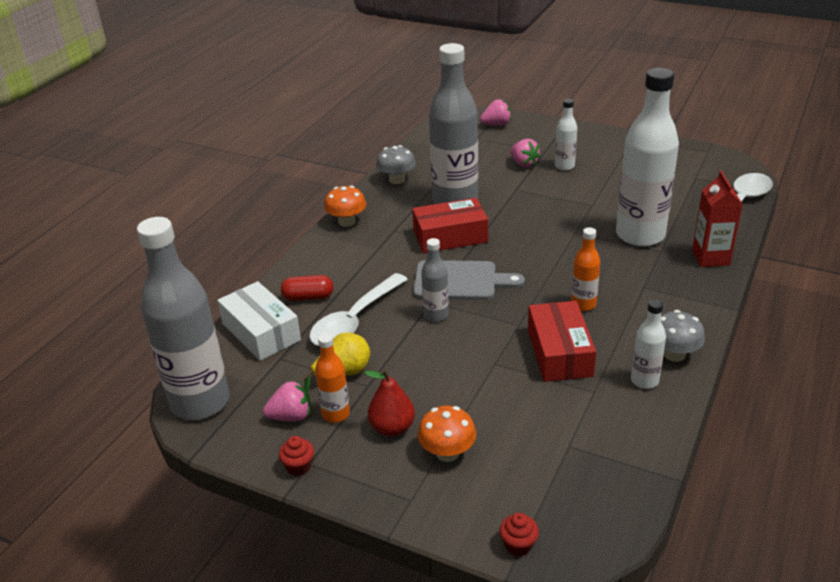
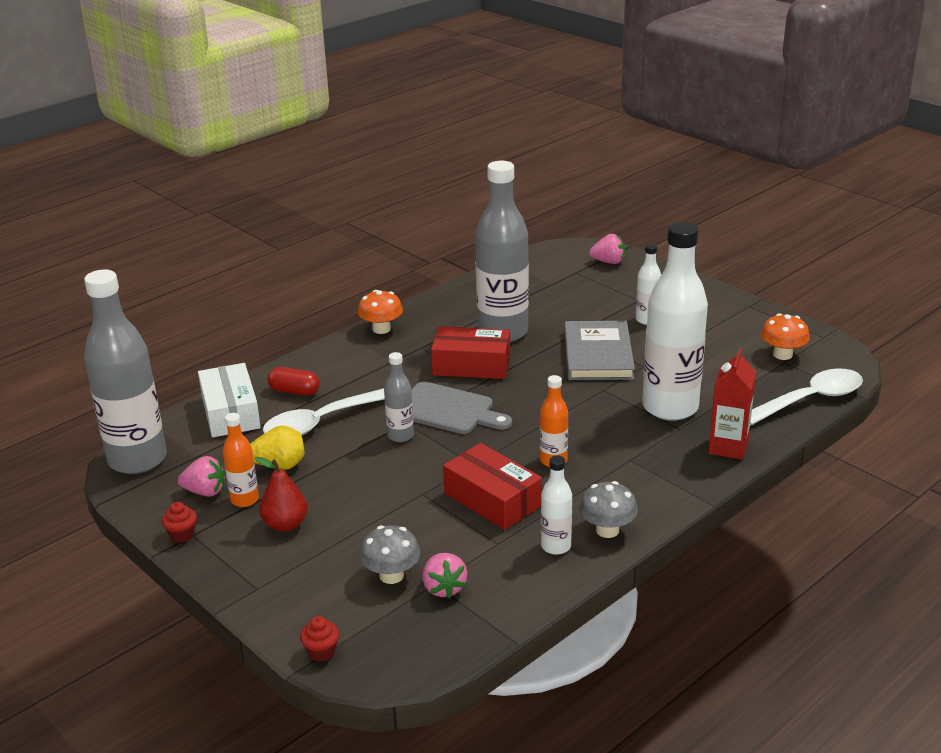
camera: 20 degrees right, 5 degrees down
(397, 180) = (460, 298): grey mushroom -> grey mushroom (391, 575)
(447, 453) = (318, 559): orange mushroom -> orange mushroom (782, 354)
(524, 164) = (605, 309): pink strawberry -> pink strawberry (444, 588)
(548, 204) = (598, 355): none -> grey book
(559, 353) = (492, 499): red box -> red box turned 60 degrees counterclockwise

